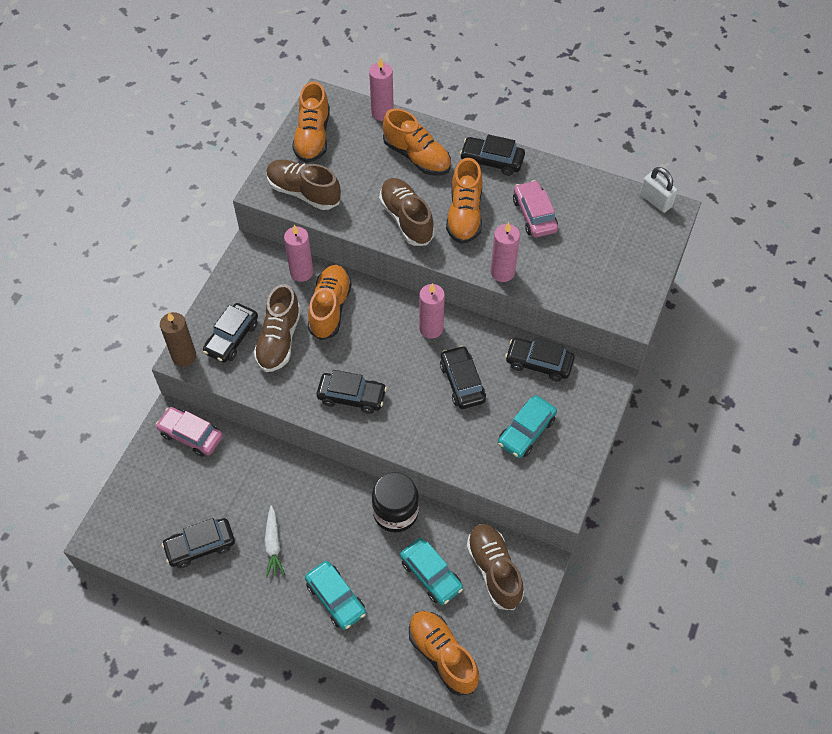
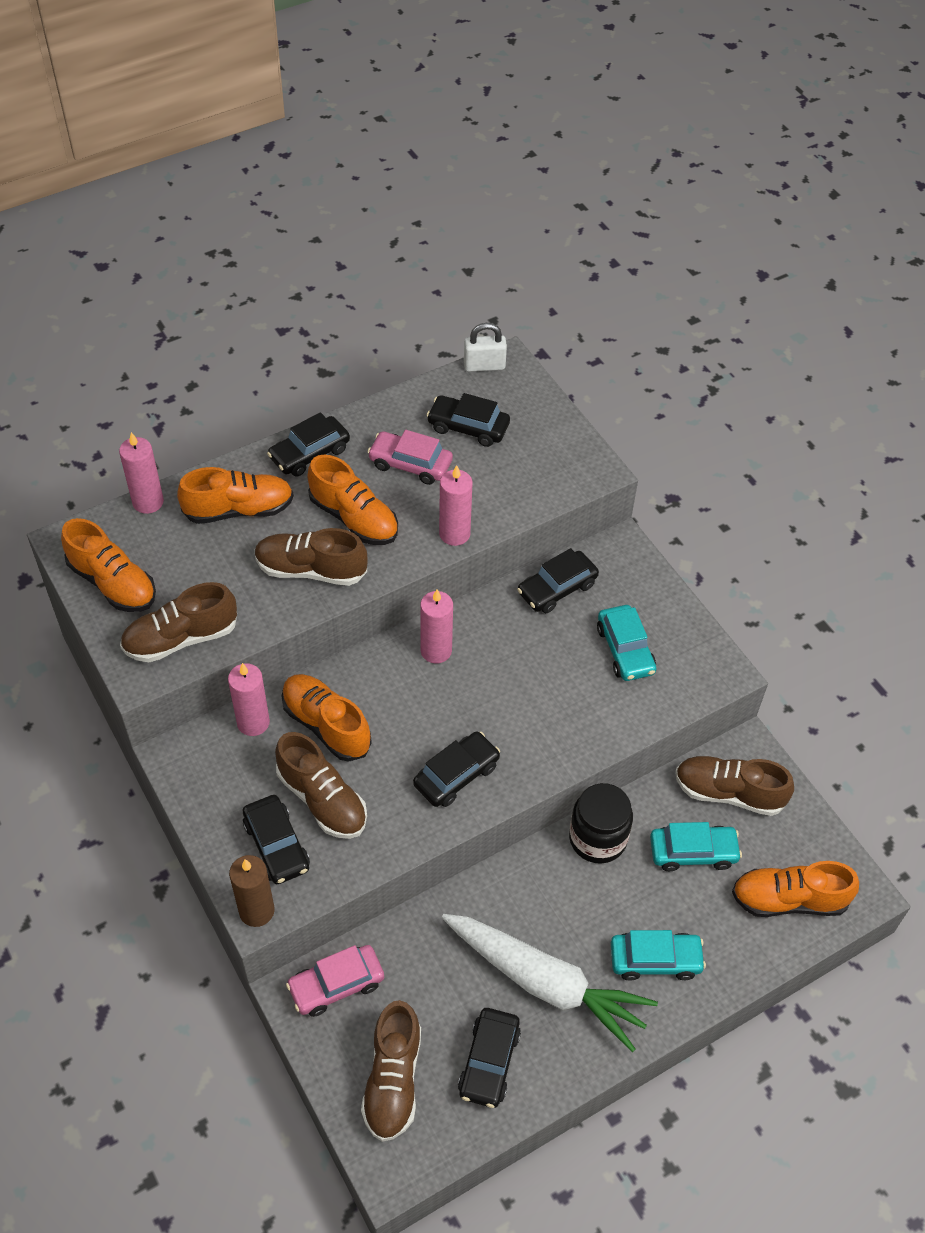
camera: 55 degrees left, 5 degrees down
(154, 503) = (393, 1080): none -> brown shoe
(273, 545) = (545, 983): white carrot -> white carrot, size x2.26
(462, 382) = (524, 666): black car -> black car (468, 427)

